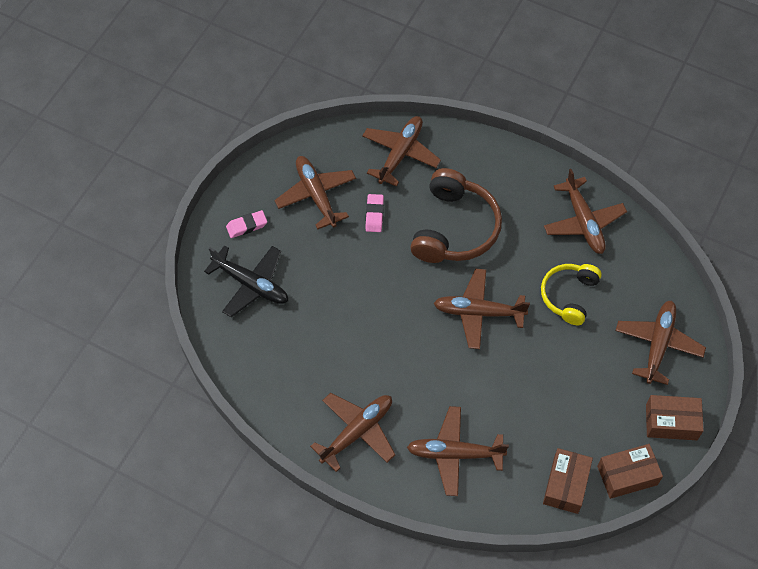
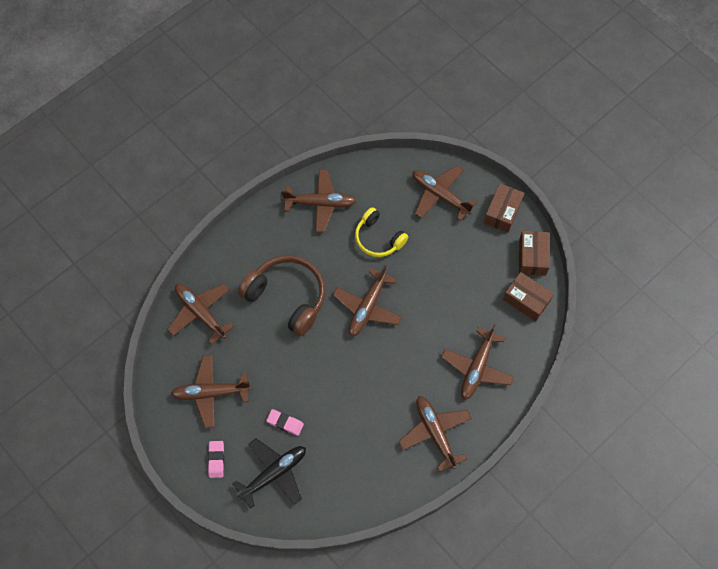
camera: 70 degrees left, 5 degrees up
(374, 215) = (249, 353): pink eraser -> pink eraser (285, 423)

